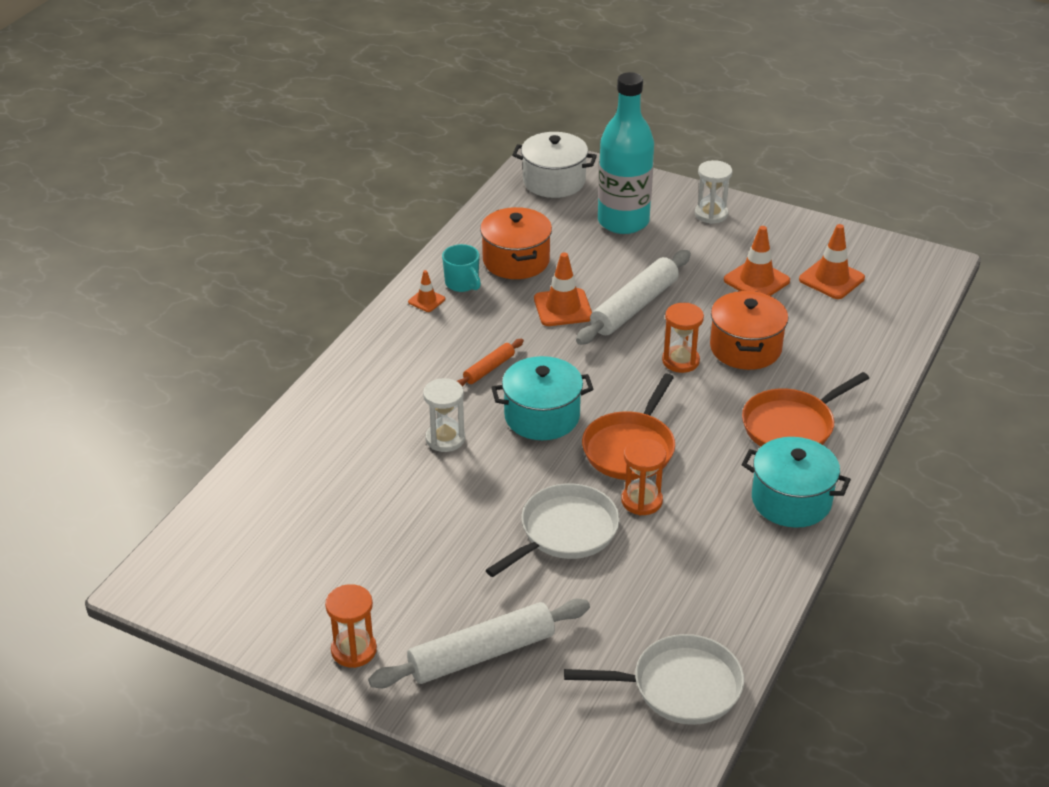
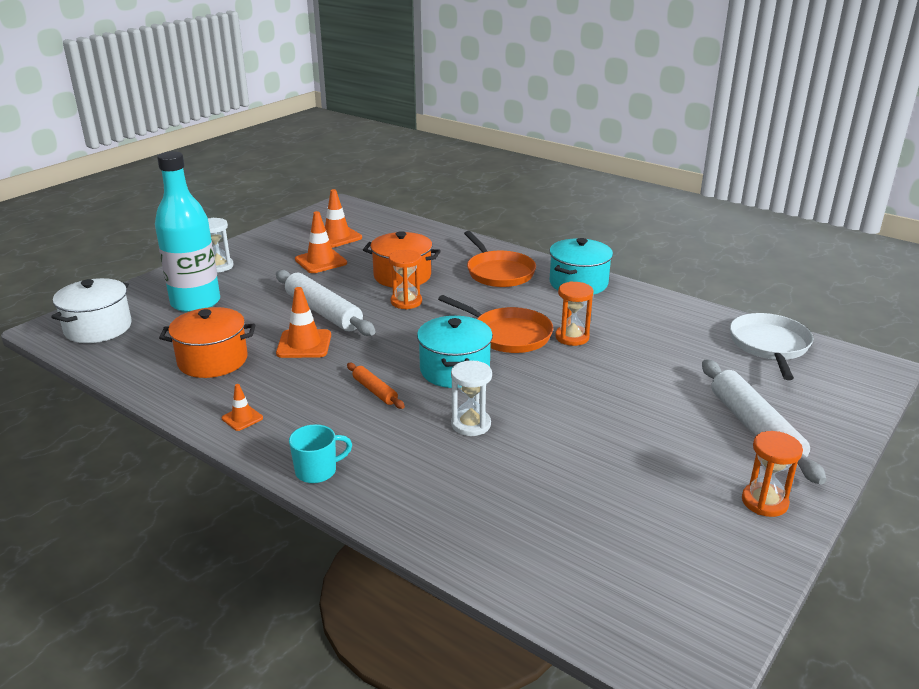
camera: 80 degrees left, 10 degrees down
(462, 284) = (228, 394): turquoise mug -> turquoise mug (317, 471)
(564, 532) = (606, 374): white pan -> none

